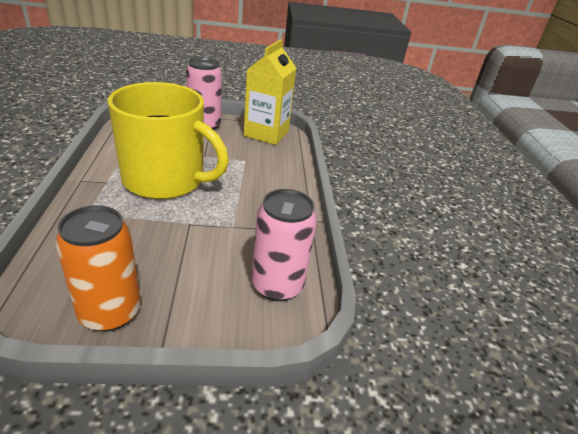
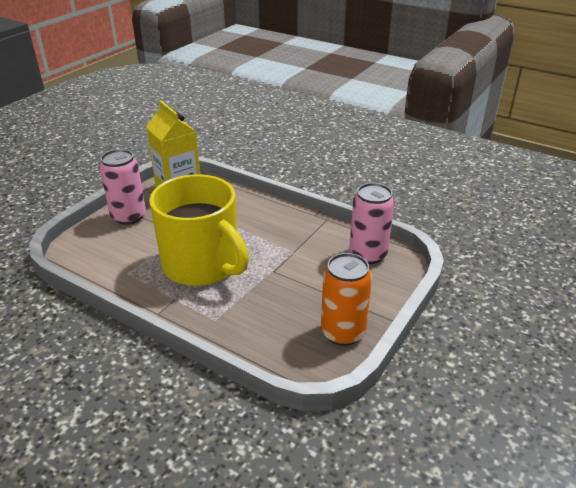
camera: 50 degrees left, 0 degrees up
(166, 180) = (202, 265): yellow mug -> yellow mug turned 75 degrees clockwise

